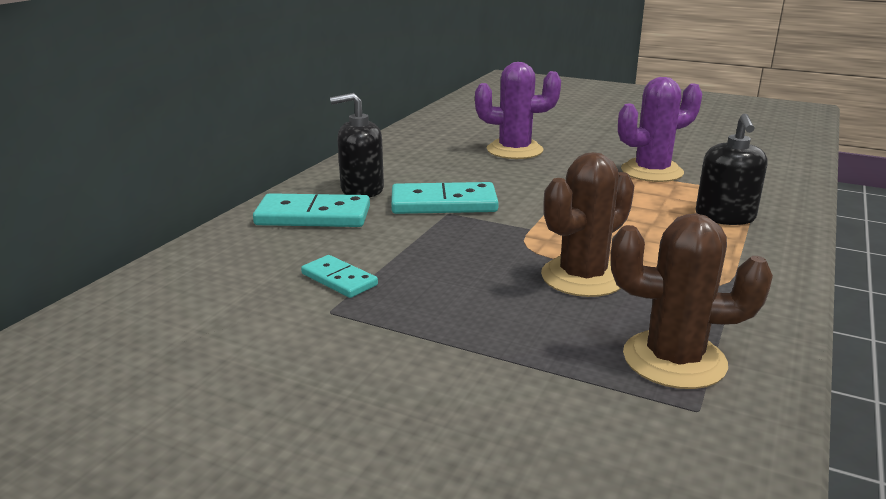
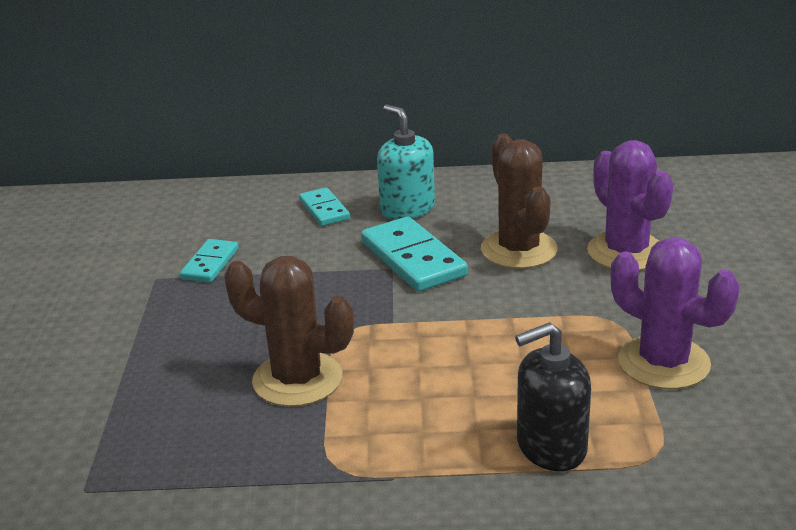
camera: 65 degrees right, 5 degrees up
(313, 216) = (324, 210): turquoise domino -> turquoise domino, size x0.59
(362, 190) = (407, 209): black soap dispenser -> turquoise soap dispenser
(674, 360) = (161, 464): brown cactus -> brown cactus (518, 250)

